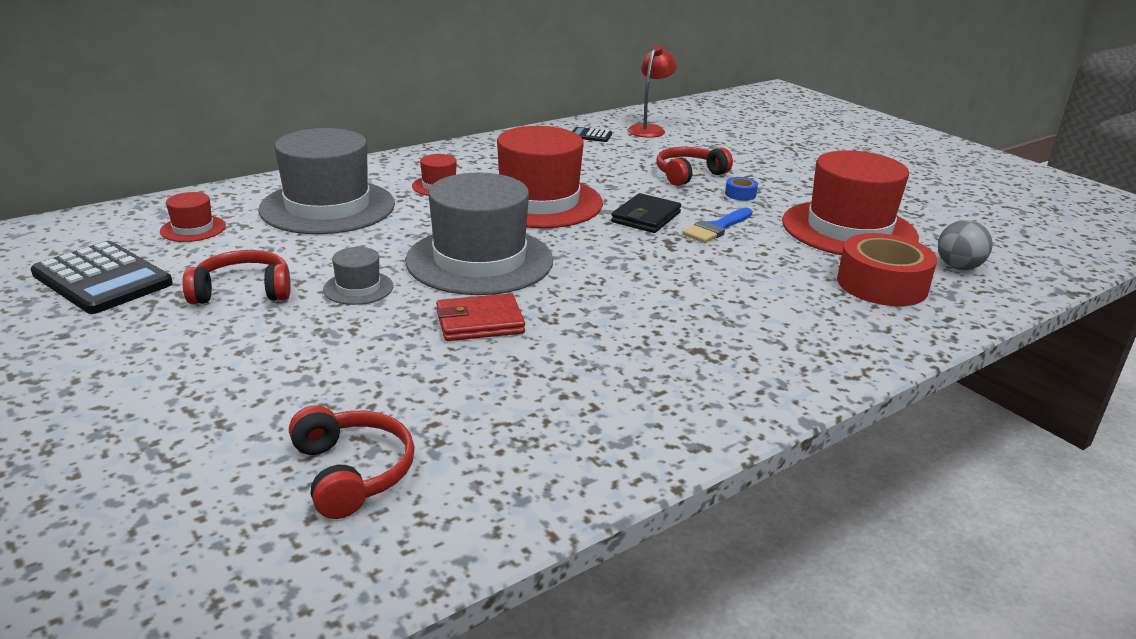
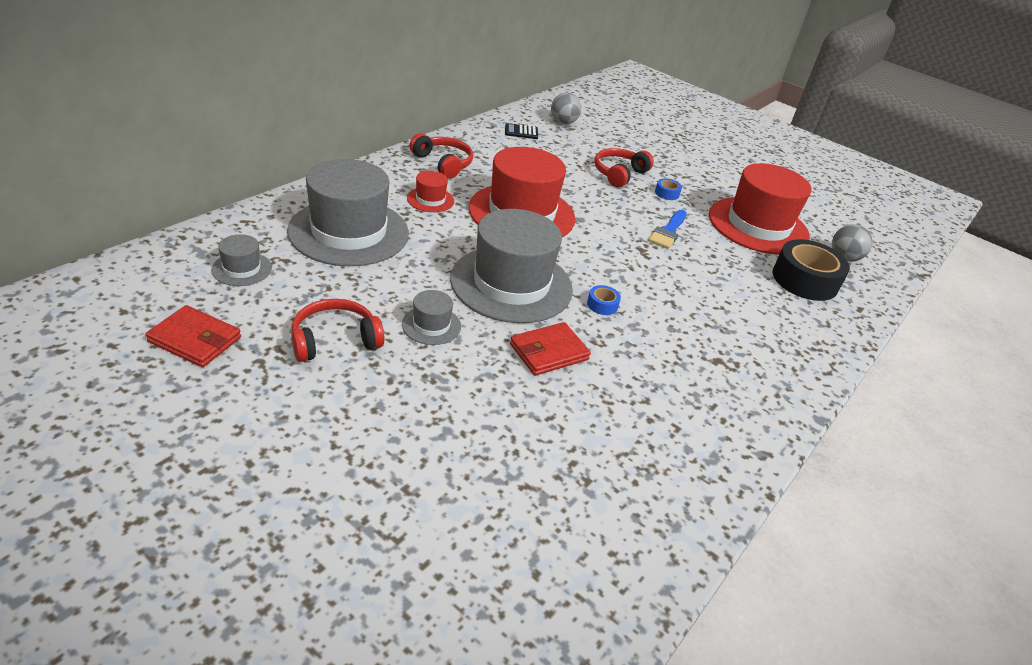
camera: 20 degrees left, 10 degrees up
(102, 279) = (195, 340): black calculator -> red wallet
(193, 229) = (242, 269): red hat -> grey hat
(352, 472) = (541, 522): red headphones -> red headphones (443, 163)
(579, 287) = (602, 305): none -> blue tape
(646, 217) = (612, 224): black wallet -> none
(649, 129) = (563, 122): red lamp -> grey ball
(882, 284) = (805, 280): red tape -> black tape

